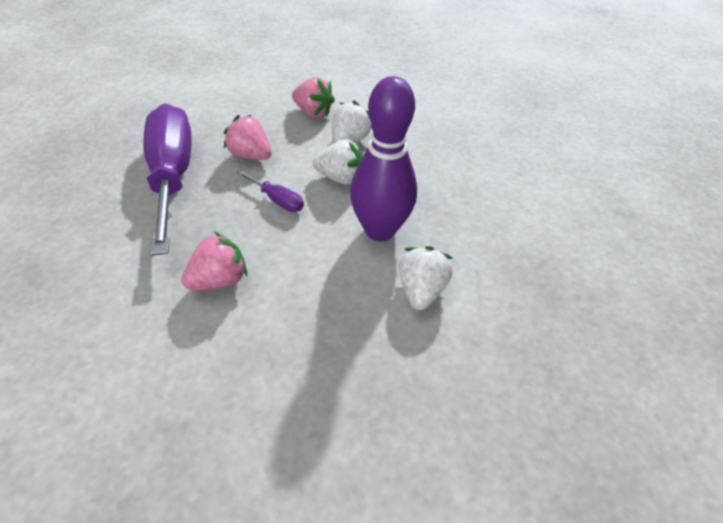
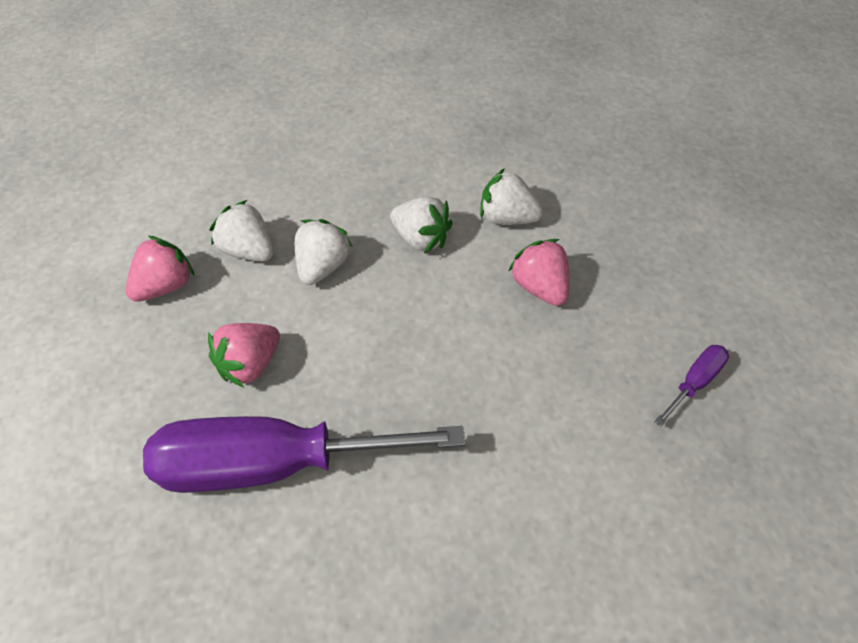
camera: 80 degrees left, 5 degrees up
(220, 279) = (480, 393): pink strawberry -> pink strawberry (540, 287)
(277, 200) = (353, 334): purple screwdriver -> purple screwdriver (694, 383)
(380, 230) = (421, 239): purple bowling pin -> white strawberry

